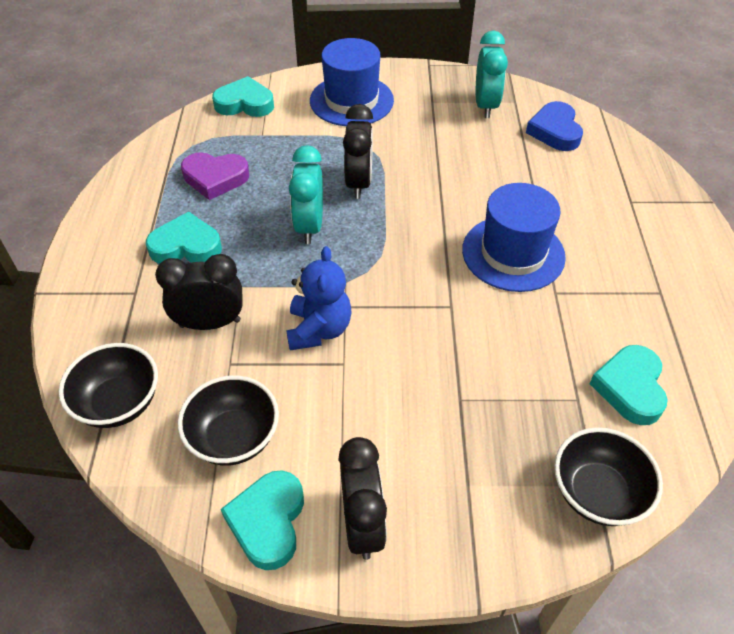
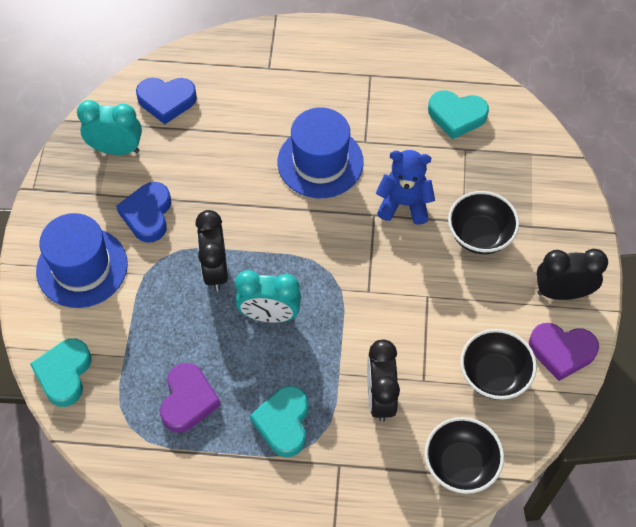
camera: 85 degrees left, 10 degrees up
(268, 522) = (561, 351): turquoise heart -> purple heart
(319, 329) = (392, 312): blue teddy bear -> blue teddy bear (404, 204)
(359, 183) = (215, 270): black clock -> black clock turned 105 degrees counterclockwise
(415, 133) = (147, 214): none -> blue heart
(597, 493) = (537, 154): black bowl -> black bowl (479, 235)

